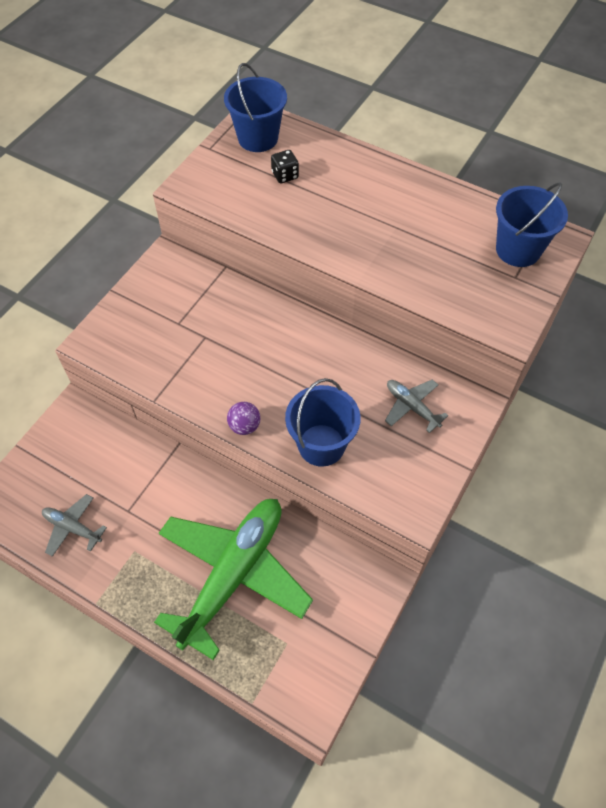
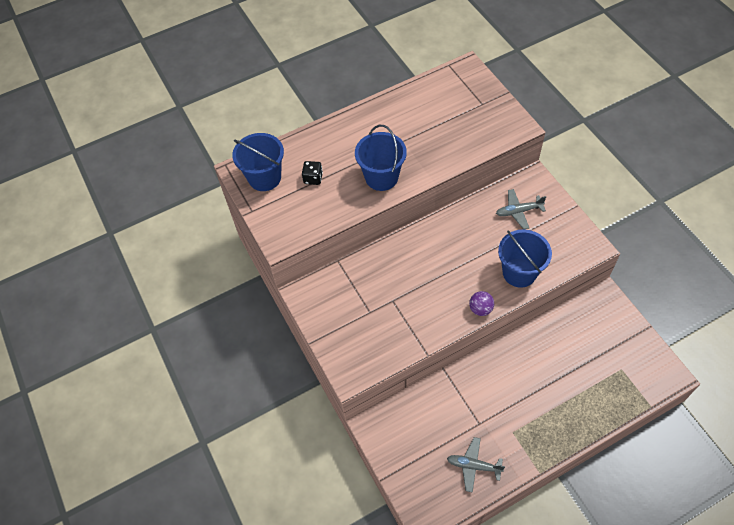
camera: 55 degrees left, 0 degrees up
(72, 528) = (473, 466): grey plane -> grey plane turned 45 degrees clockwise
(233, 574) = (560, 378): green plane -> none
(518, 250) = (462, 91): blue bucket -> blue bucket (381, 177)

